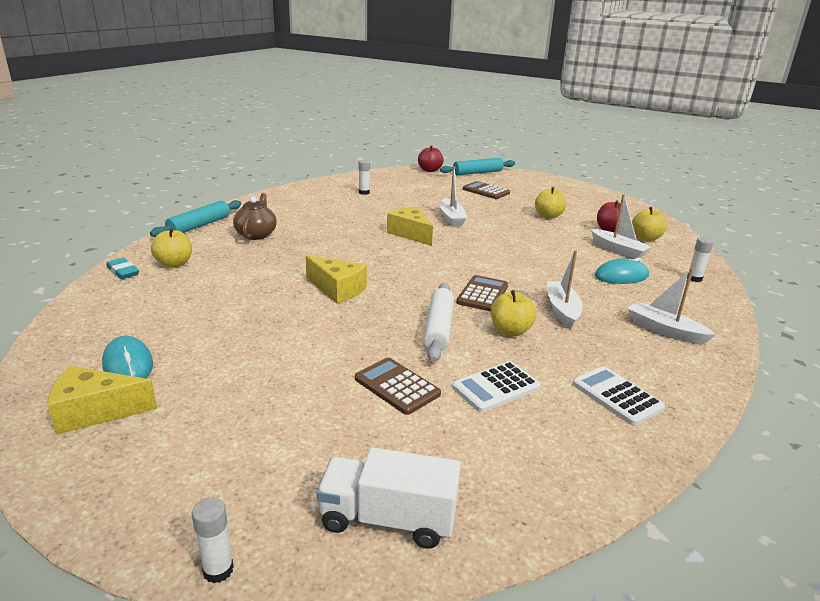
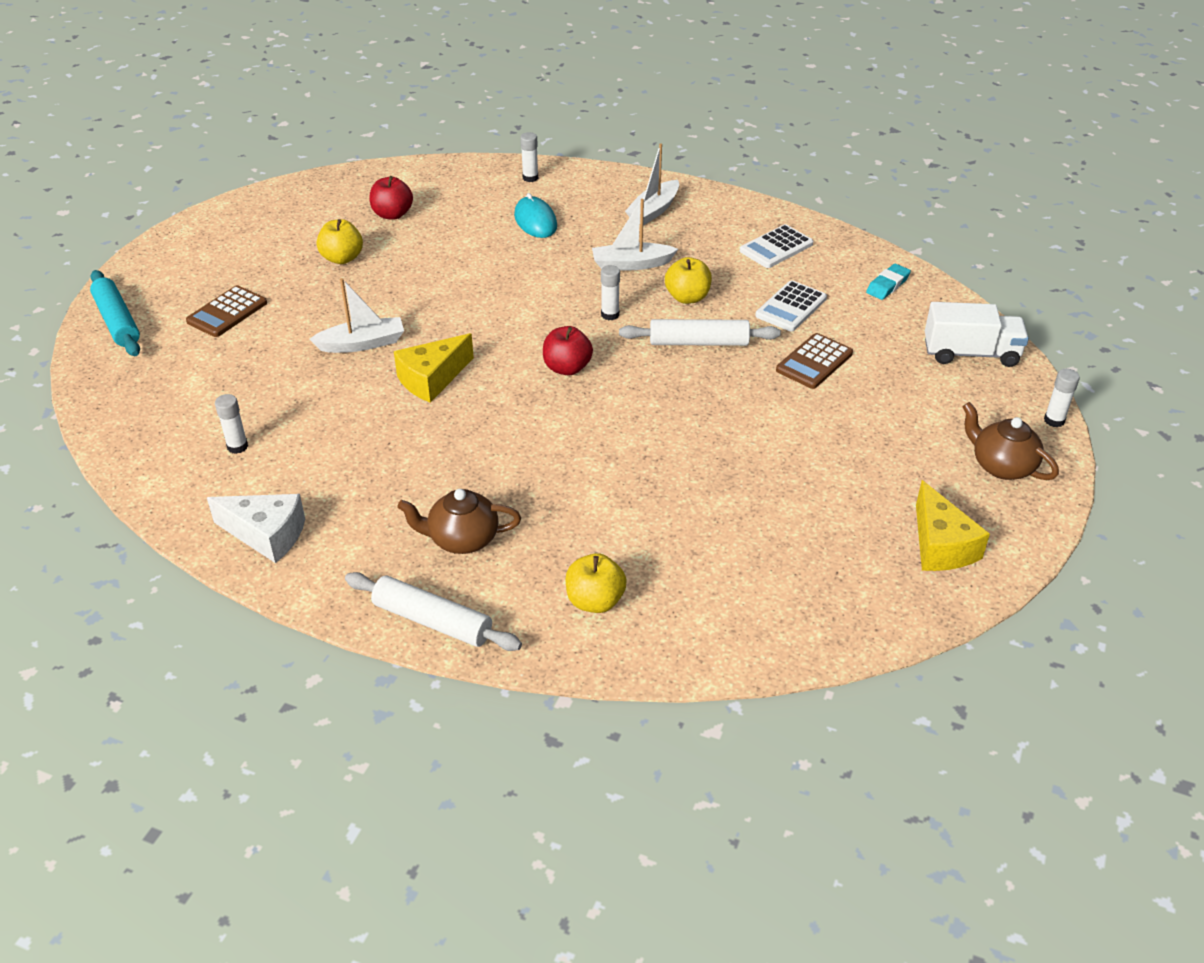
camera: 95 degrees left, 15 degrees up
(123, 272) = (637, 650): turquoise eraser -> turquoise eraser (887, 285)
(128, 364) = (858, 552): turquoise mouse -> none
(168, 487) = (1001, 466): none -> brown teapot
(199, 226) = (432, 621): turquoise rolling pin -> white rolling pin
(292, 197) = (266, 535): none -> white cheese
(337, 289) = (631, 425): yellow cheese -> none
(388, 519) = (970, 353): white truck -> white truck turned 90 degrees counterclockwise
(430, 170) = (96, 377): red apple -> red apple (567, 368)
(482, 294) = (610, 315): brown calculator -> white glue stick
(496, 387) = (791, 307): white calculator -> white calculator turned 75 degrees clockwise
(618, 250) = (459, 215): white boat -> none
(646, 238) = (416, 192): yellow apple -> none

